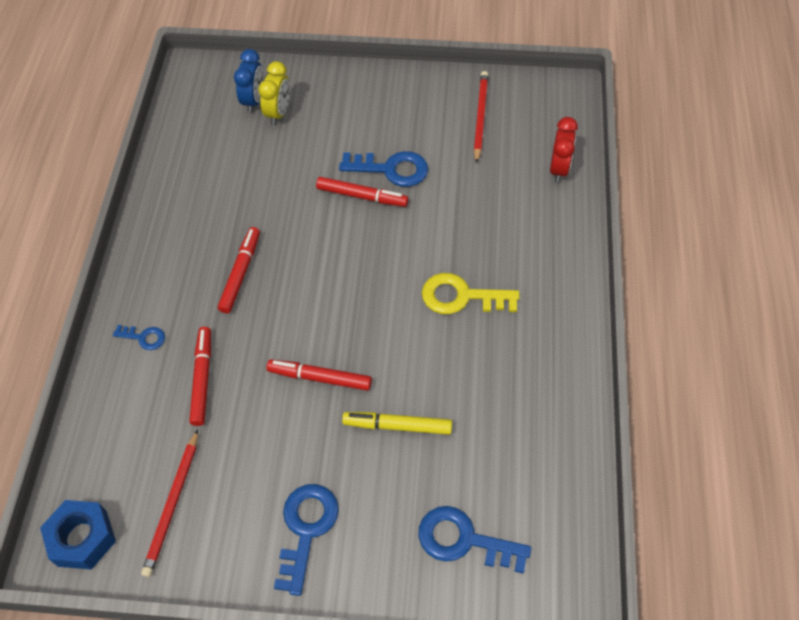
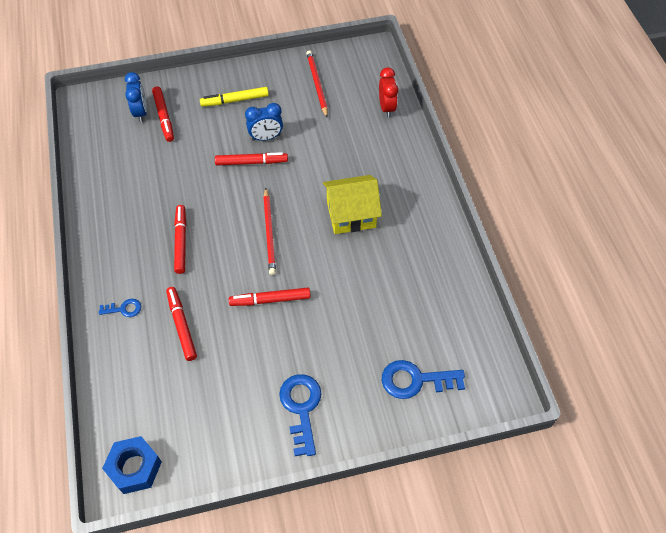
camera: 20 degrees left, 0 degrees up
(172, 505) = (195, 422): red pencil -> red pencil (269, 233)
(278, 113) = (164, 117): yellow clock -> red marker
(391, 169) = (266, 137): blue key -> blue clock
(397, 426) = (339, 317): yellow marker -> yellow marker (235, 100)
(461, 297) = (351, 214): yellow key -> yellow house

